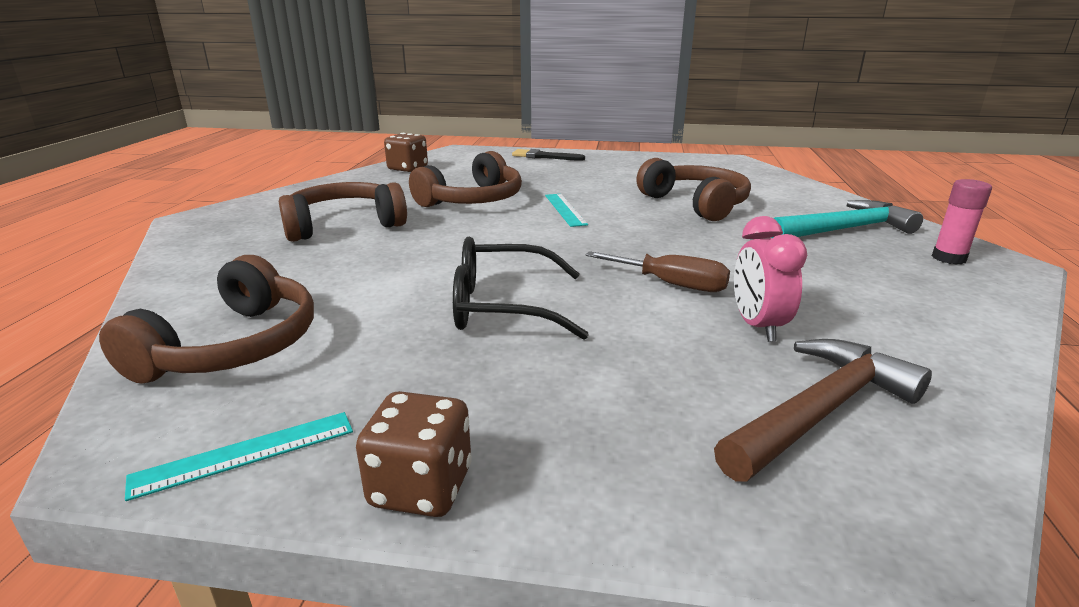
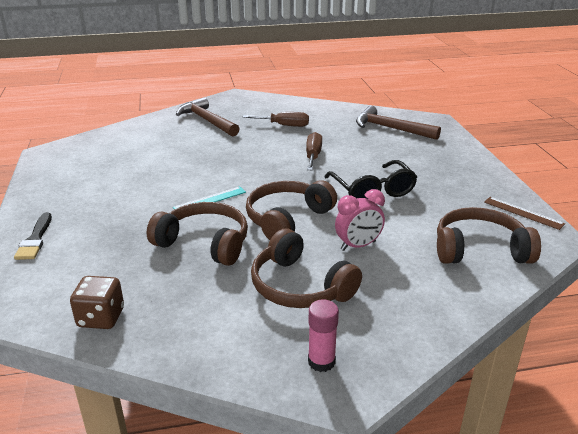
camera: 110 degrees left, 5 degrees up
(245, 453) = (523, 213): turquoise ruler -> brown ruler
(421, 487) = (495, 178): brown dice -> none
(695, 204) = (176, 158): brown headphones -> brown headphones (287, 219)
(757, 326) = (340, 138): pink clock -> pink clock (358, 246)
(829, 283) = (284, 125): none -> brown screwdriver
(845, 229) = (207, 121): turquoise hammer -> brown hammer
(948, 258) = (237, 104): pink glue stick -> pink glue stick (321, 362)

